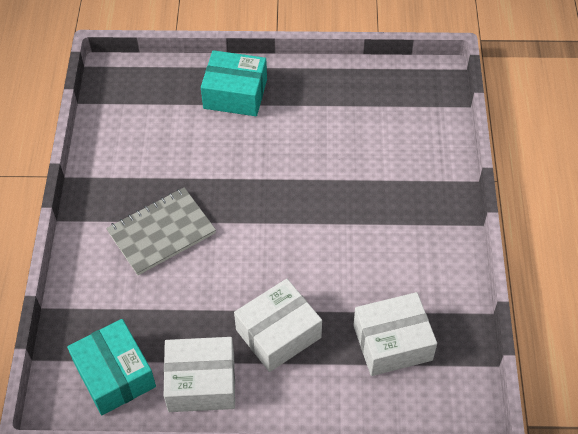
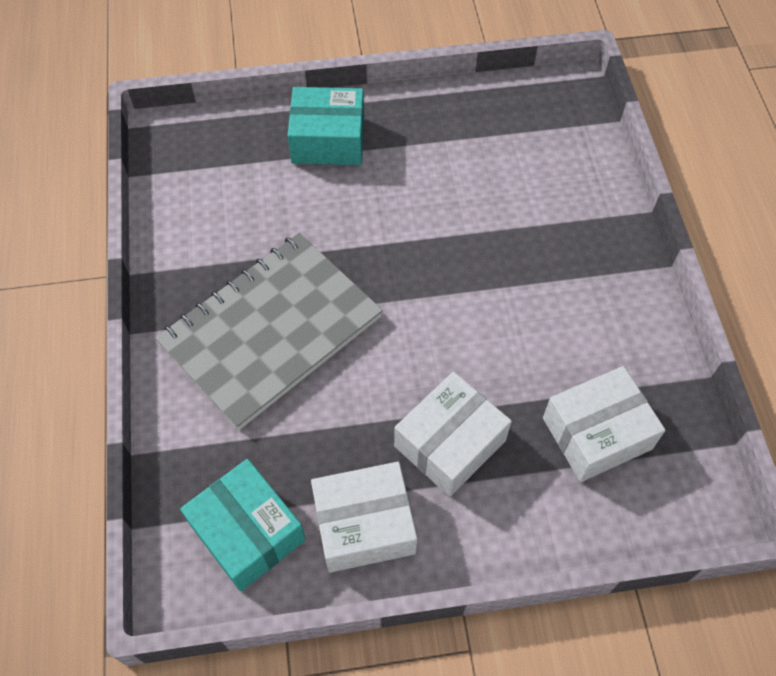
camera: 10 degrees left, 5 degrees up
(161, 232) = (271, 331): grey notebook -> grey notebook, size x1.58

